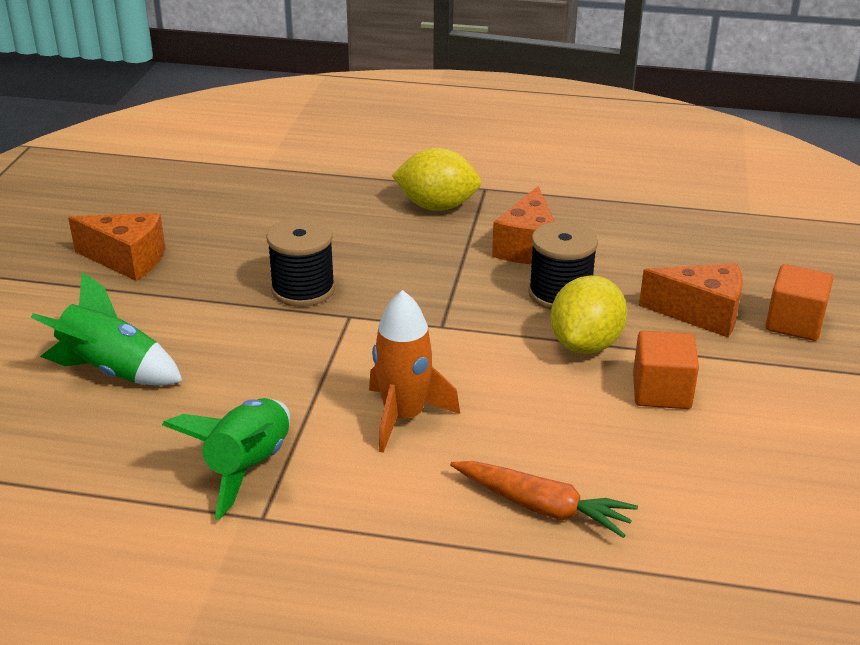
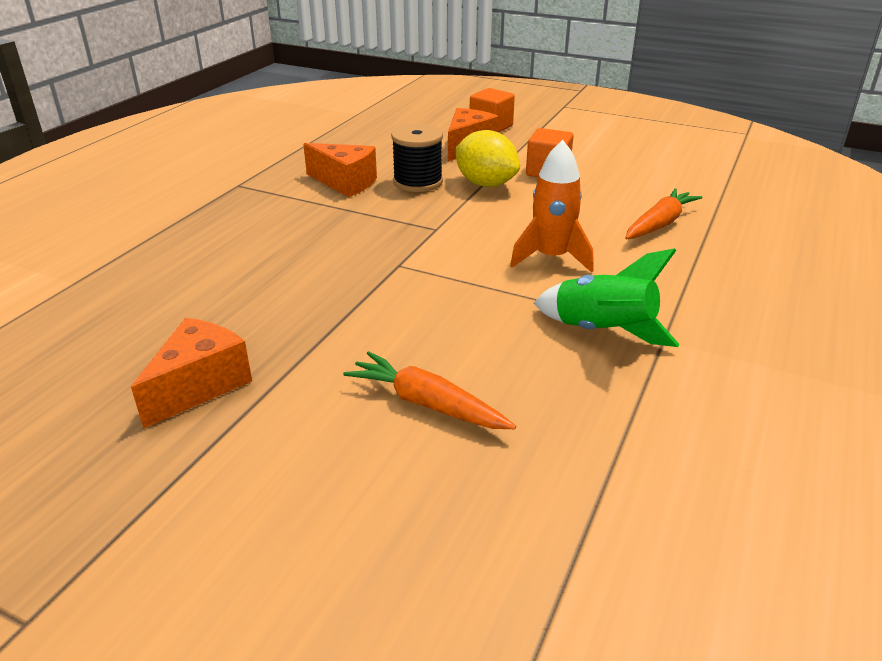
camera: 75 degrees left, 0 degrees up
(112, 371) = (427, 404): green rocket -> orange carrot
(303, 289) = (341, 282): black spool -> none
(437, 206) = (249, 207): yellow lemon -> none

